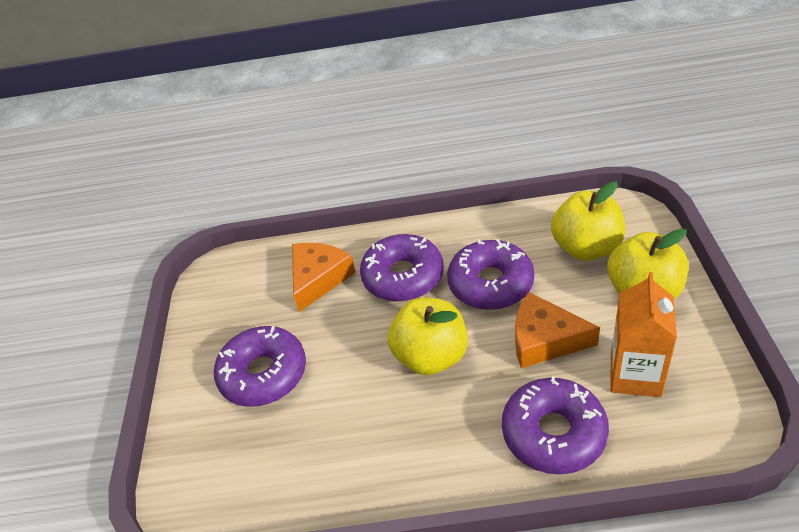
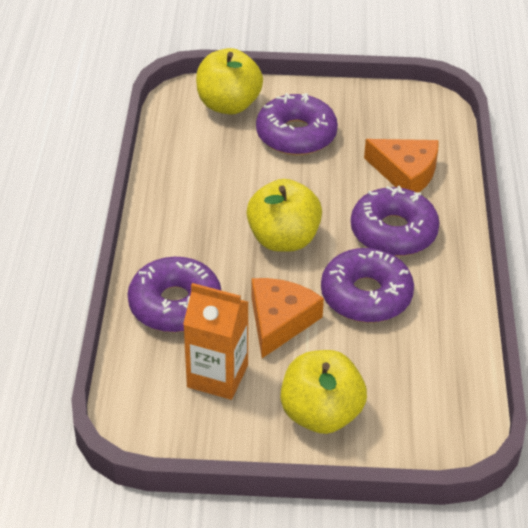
camera: 90 degrees right, 0 degrees up
(586, 248) = (401, 384): yellow apple -> yellow apple (228, 105)

